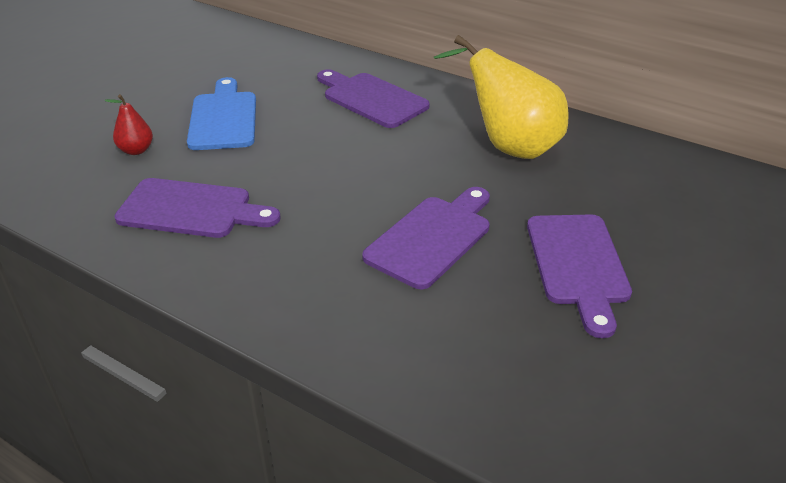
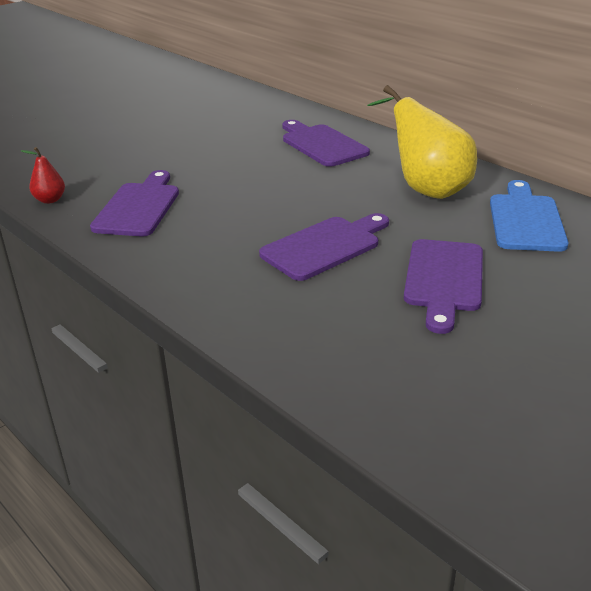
camera: 15 degrees right, 5 degrees down
(136, 150) = (115, 164): red pear -> red pear (50, 200)
(191, 210) = (139, 207): purple cutting board -> purple cutting board turned 105 degrees counterclockwise
(224, 118) = (193, 148): blue cutting board -> blue cutting board (526, 220)

